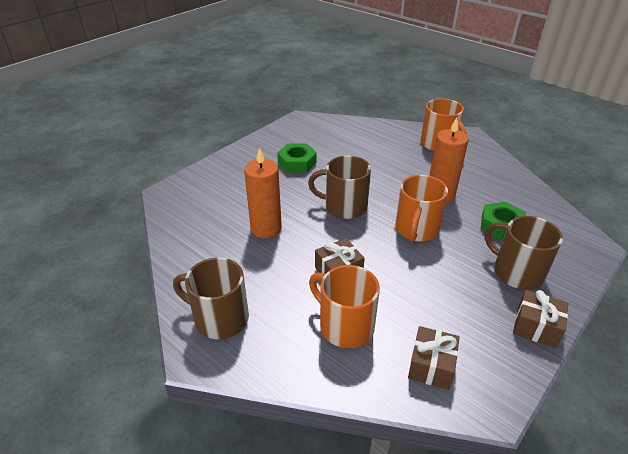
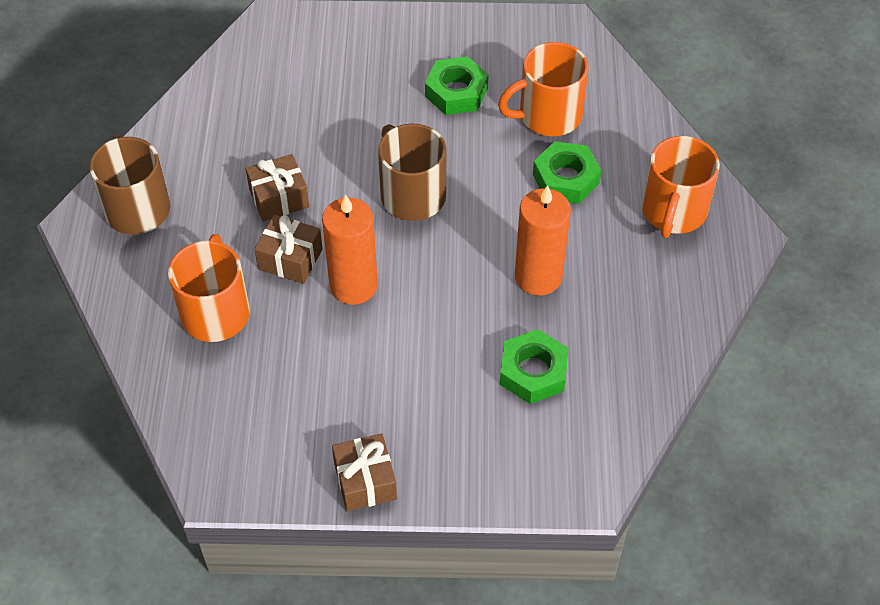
camera: 50 degrees right, 15 degrees up
(266, 228) = (299, 151): orange candle -> orange candle (353, 286)
(388, 160) = (565, 179): none -> green nut
(416, 229) = (436, 289): orange mug -> orange mug (548, 115)
(431, 366) = (224, 411): brown gift -> brown gift (279, 198)
(516, 272) = (448, 425): brown mug -> none

